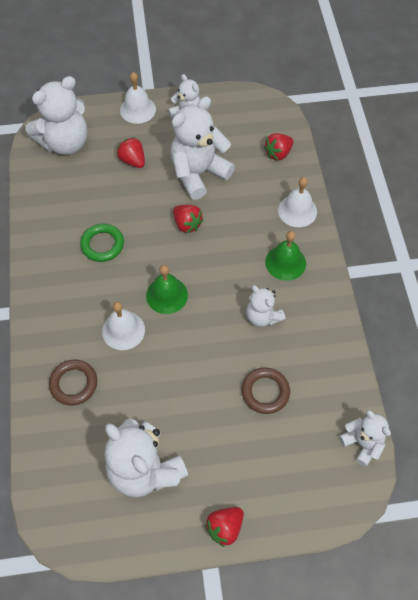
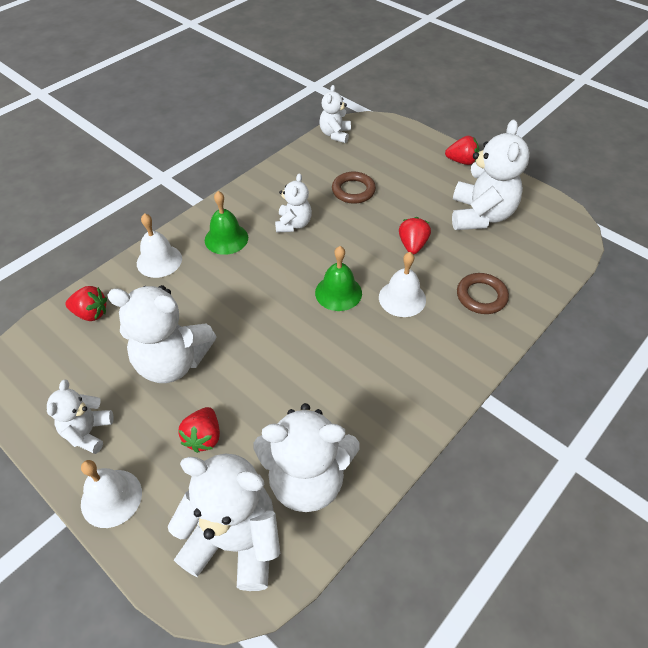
camera: 130 degrees left, 10 degrees down
(62, 188) = (307, 479): none -> white teddy bear
(102, 245) = (338, 379): green ring -> none
(187, 224) = (248, 328): red strawberry -> red strawberry (412, 245)

